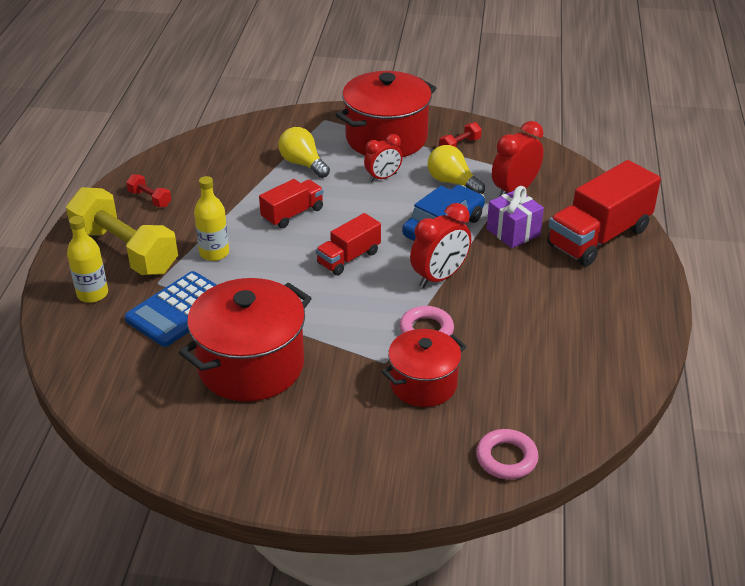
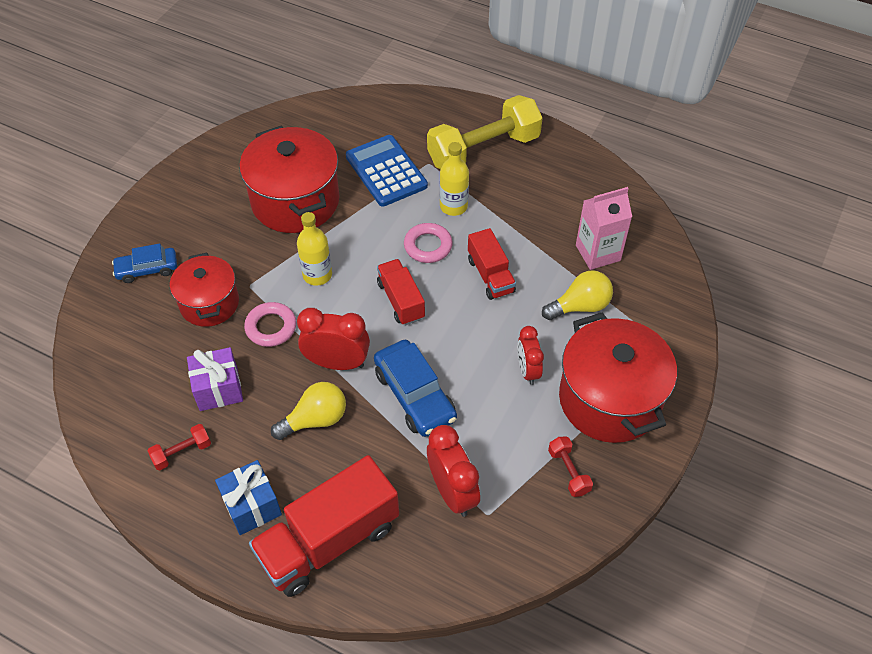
camera: 110 degrees right, 15 degrees up
(92, 294) = (433, 124): yellow bottle -> yellow bottle (317, 275)
(150, 199) = (558, 177): red dumbbell -> red dumbbell (182, 452)
(238, 164) = (598, 253): none -> pink carton
(406, 453) = (147, 269): none -> blue car
(439, 277) = (337, 363): red clock -> red clock turned 120 degrees clockwise
(452, 182) = (493, 434): yellow light bulb -> yellow light bulb (315, 419)
(506, 458) = (100, 330): pink ring -> pink ring (428, 246)
(513, 232) = (377, 457): purple gift -> purple gift (218, 389)
(599, 237) = (329, 541): red truck -> red truck turned 105 degrees counterclockwise
(604, 284) = (252, 506): none -> blue gift

